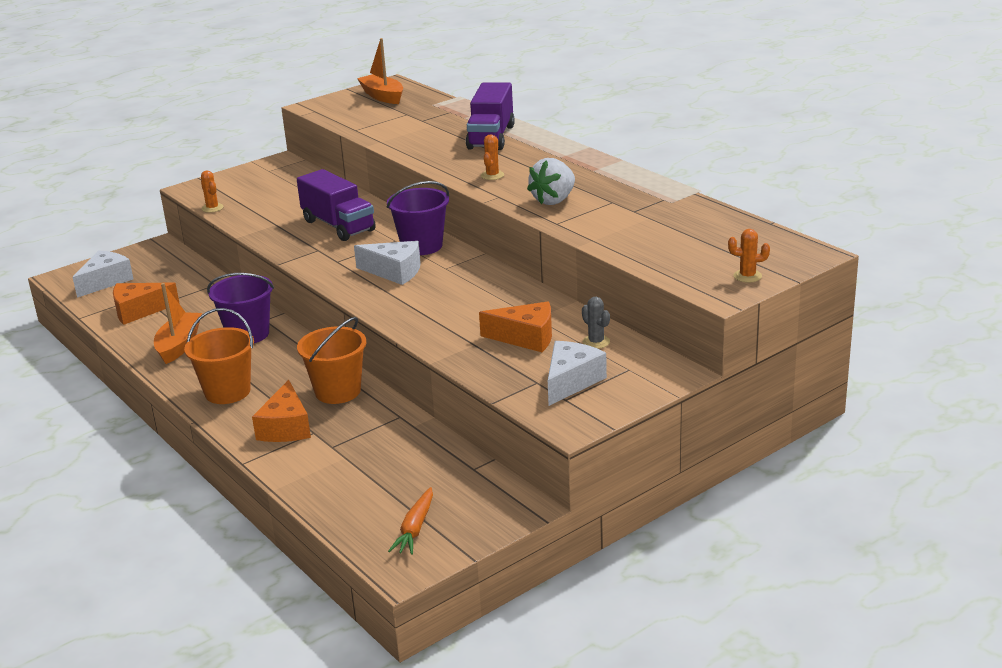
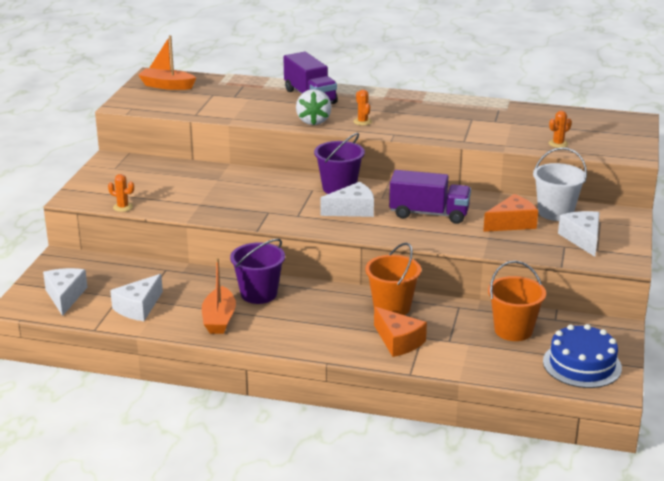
camera: 40 degrees left, 0 degrees up
(139, 311) = (138, 307): orange cheese -> white cheese
(179, 345) = (219, 319): orange boat -> orange boat turned 150 degrees counterclockwise
(227, 392) = (315, 335): orange bucket -> orange bucket (513, 330)
(338, 226) = (251, 192): purple truck -> purple truck (429, 214)
(415, 528) = (582, 364): orange carrot -> blue cake
(554, 200) = (434, 127): white strawberry -> white strawberry (313, 121)
(596, 342) = (555, 212): grey cactus -> white bucket
(747, 276) = (628, 141): orange cactus -> orange cactus (558, 144)

